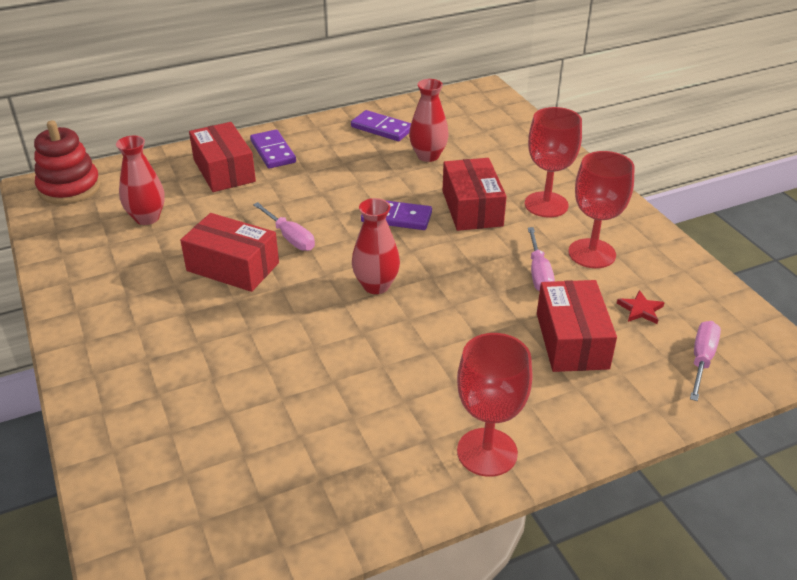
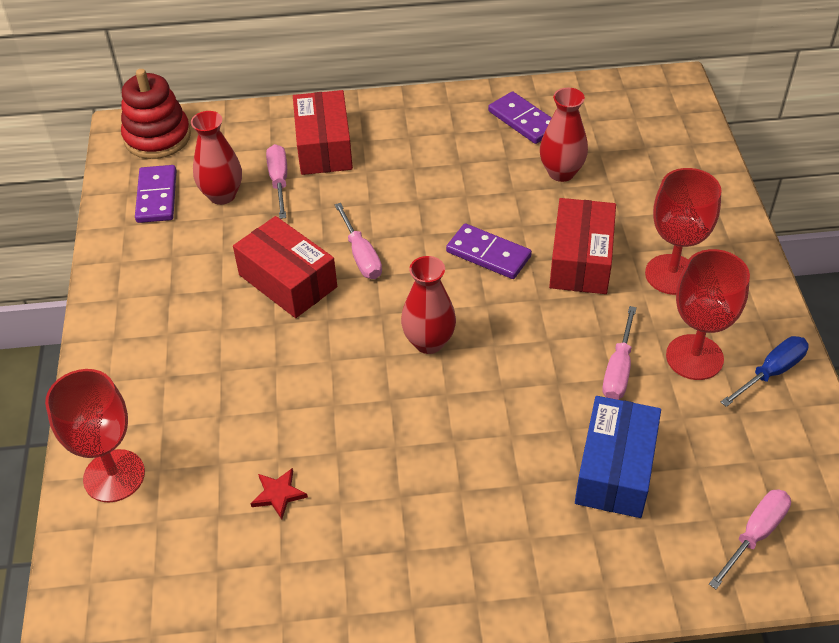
camera: 20 degrees right, 10 degrees up
(194, 200) = (279, 181): none -> pink screwdriver
(273, 152) = (386, 130): purple domino -> purple domino (157, 196)
(487, 452) = (460, 582): red goblet -> red goblet (114, 476)
(572, 340) = (615, 469): red box -> blue box
(640, 310) = (715, 449): red star -> red star (278, 494)
(653, 252) = (771, 372): none -> blue screwdriver

